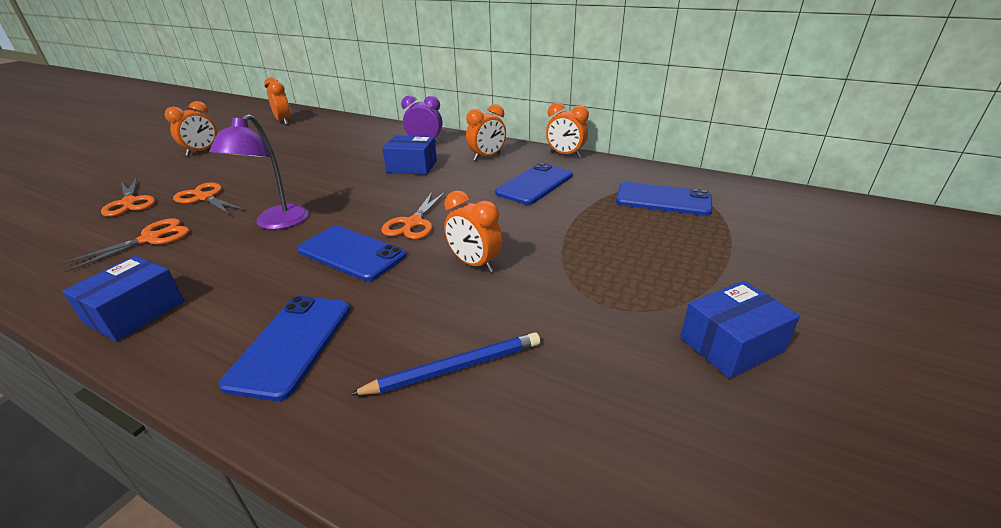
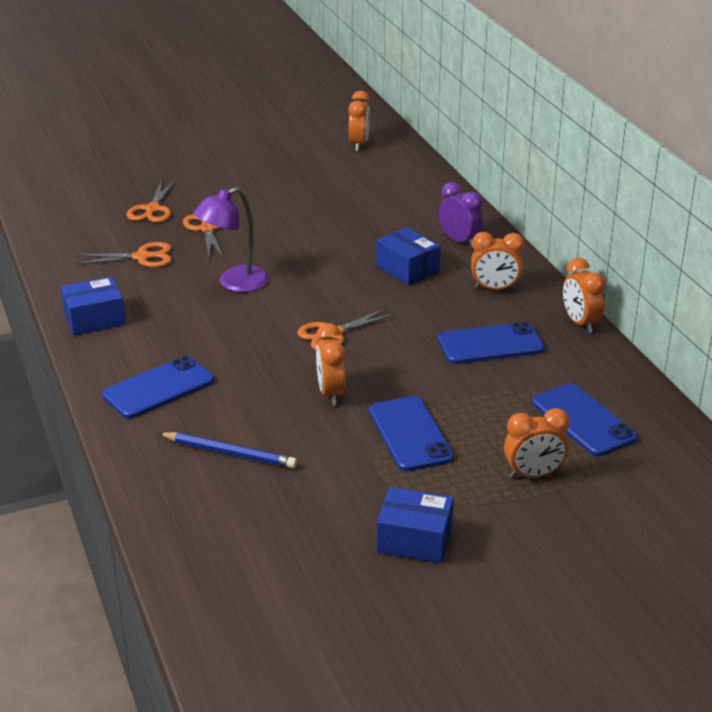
camera: 40 degrees right, 0 degrees up
(202, 151) = (249, 164): orange clock -> orange clock (533, 475)
(351, 253) = (258, 339): blue phone -> blue phone (410, 434)

